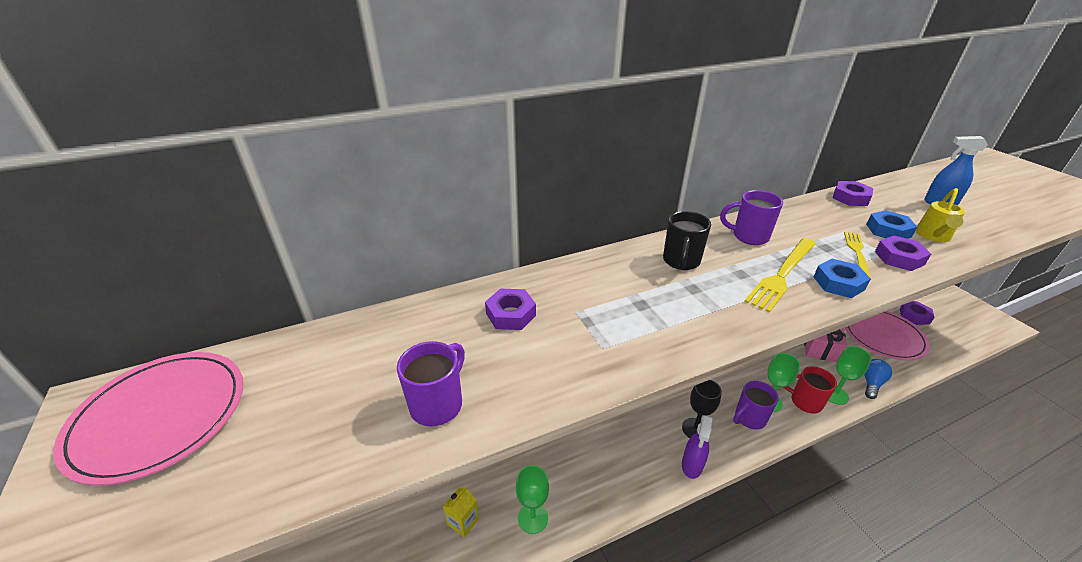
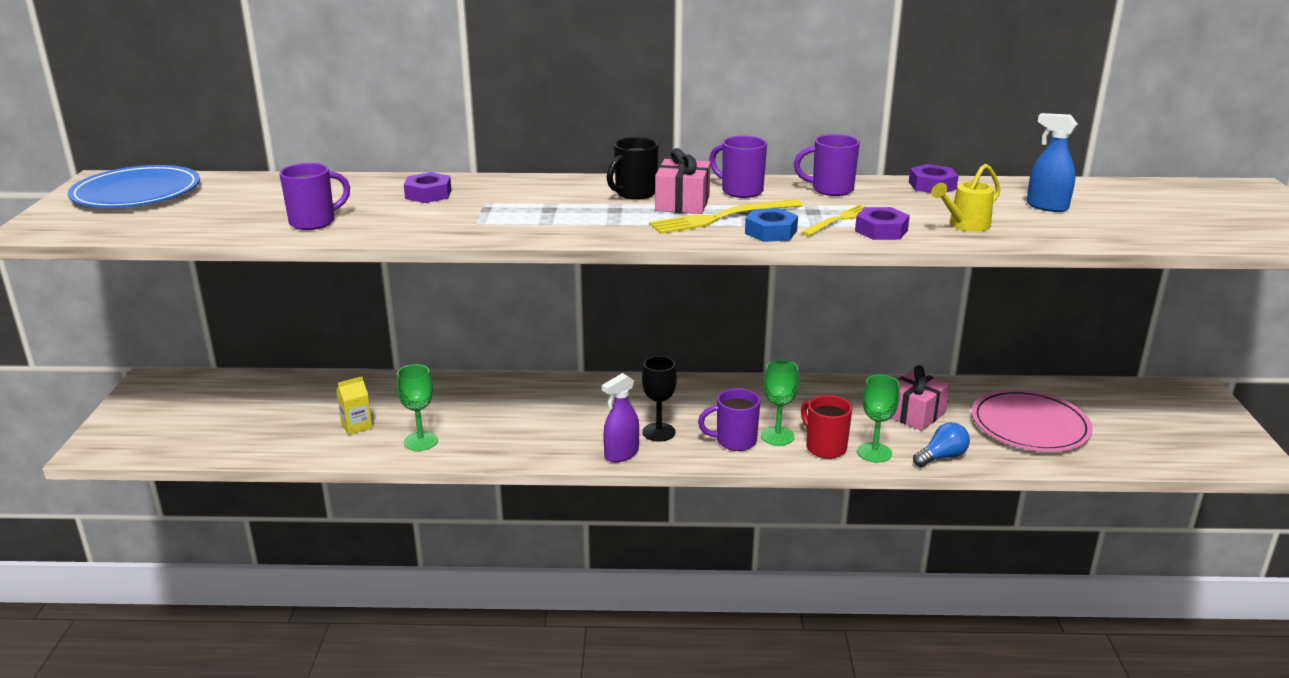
camera: 25 degrees right, 10 degrees down
(160, 416) = (136, 192): pink plate -> blue plate
(731, 264) = (682, 203): none -> pink gift
(801, 218) = (830, 189): none -> purple mug
(888, 230) = (918, 213): blue nut -> none
(914, 316) = (1114, 420): purple nut -> none

